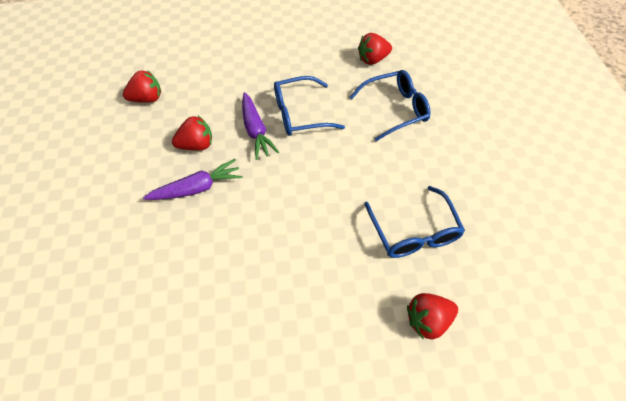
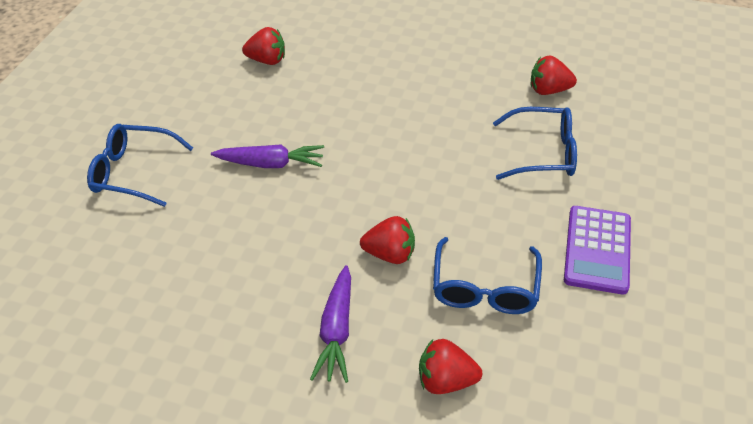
camera: 25 degrees right, 10 degrees down
(197, 145) = (293, 122): red strawberry -> red strawberry (390, 254)
(256, 131) = (364, 127): purple carrot -> purple carrot (336, 331)
(299, 114) = (424, 124): blue glasses -> blue glasses (133, 172)
(470, 171) = (597, 250): none -> purple calculator

